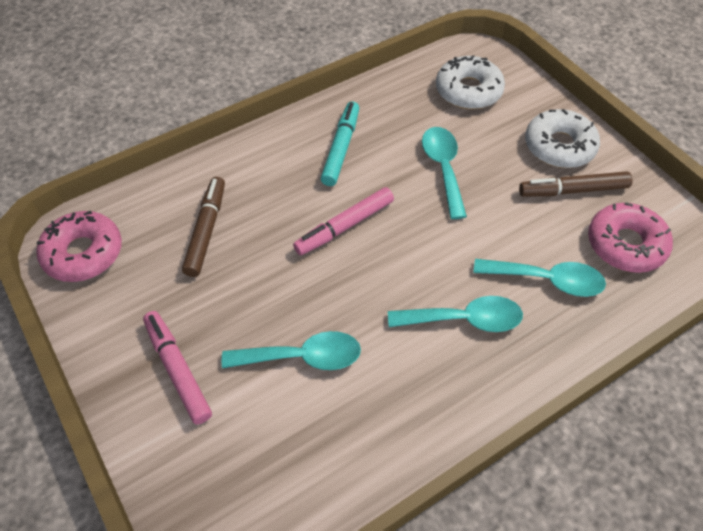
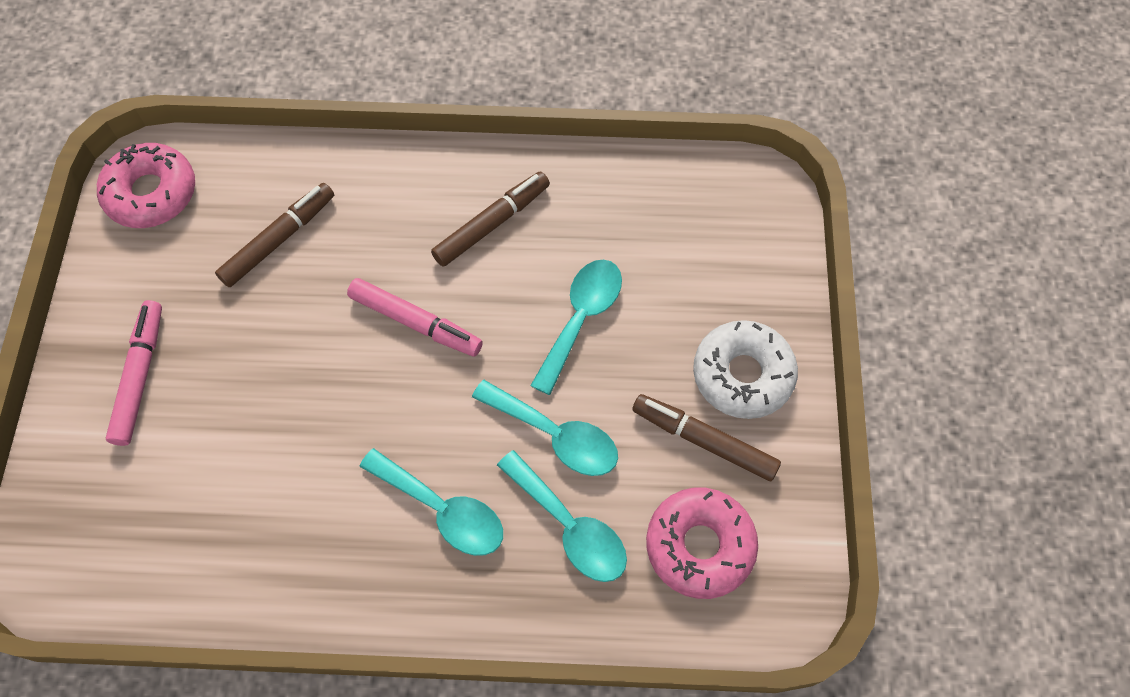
camera: 35 degrees right, 10 degrees up
(303, 357) = (257, 441): turquoise spoon -> turquoise spoon (556, 435)
(341, 148) = (492, 224): turquoise marker -> brown marker
(344, 226) = (415, 322): pink marker -> pink marker turned 150 degrees counterclockwise
(468, 91) = (703, 234): white donut -> none

